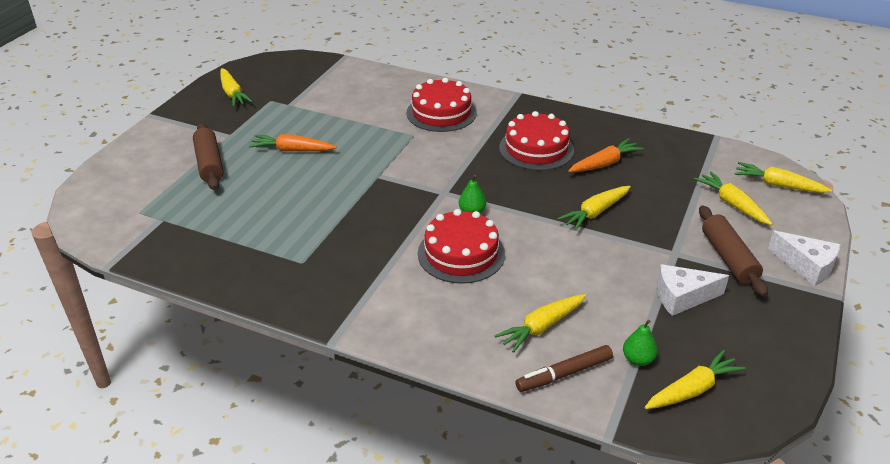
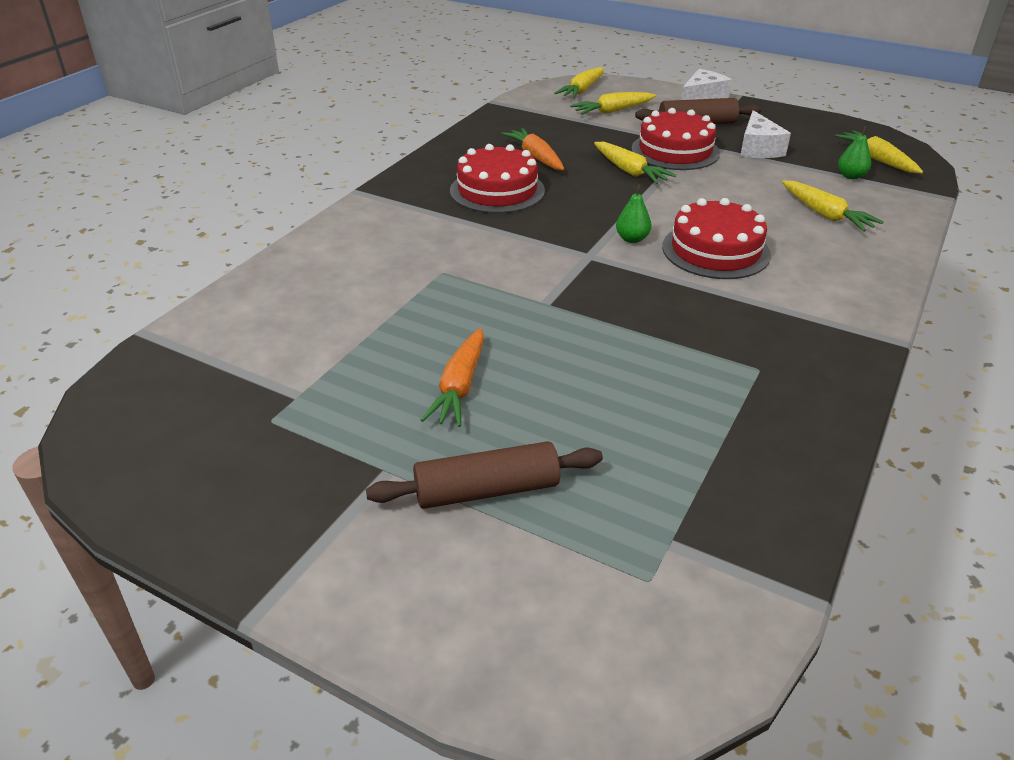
camera: 85 degrees left, 0 degrees up
(232, 93) = (214, 477): yellow carrot -> none
(441, 113) = (386, 247): red cake -> red cake (675, 151)
(564, 374) = (887, 210): brown marker -> none

